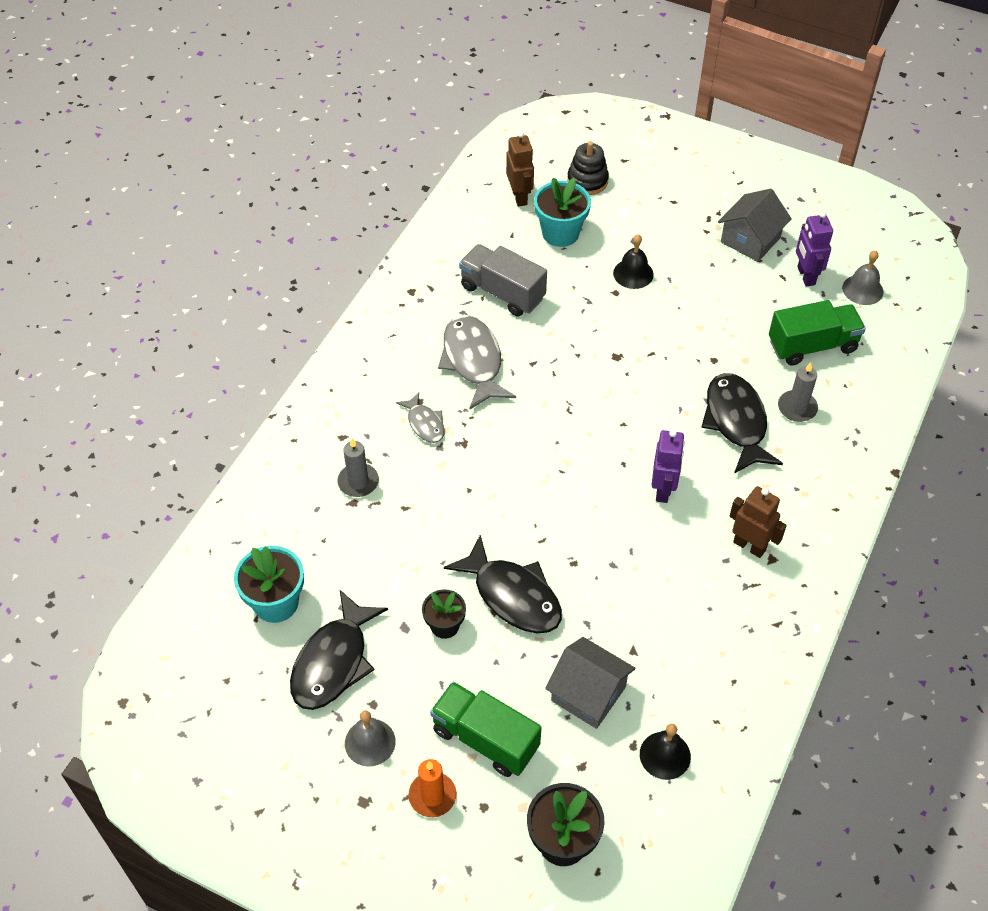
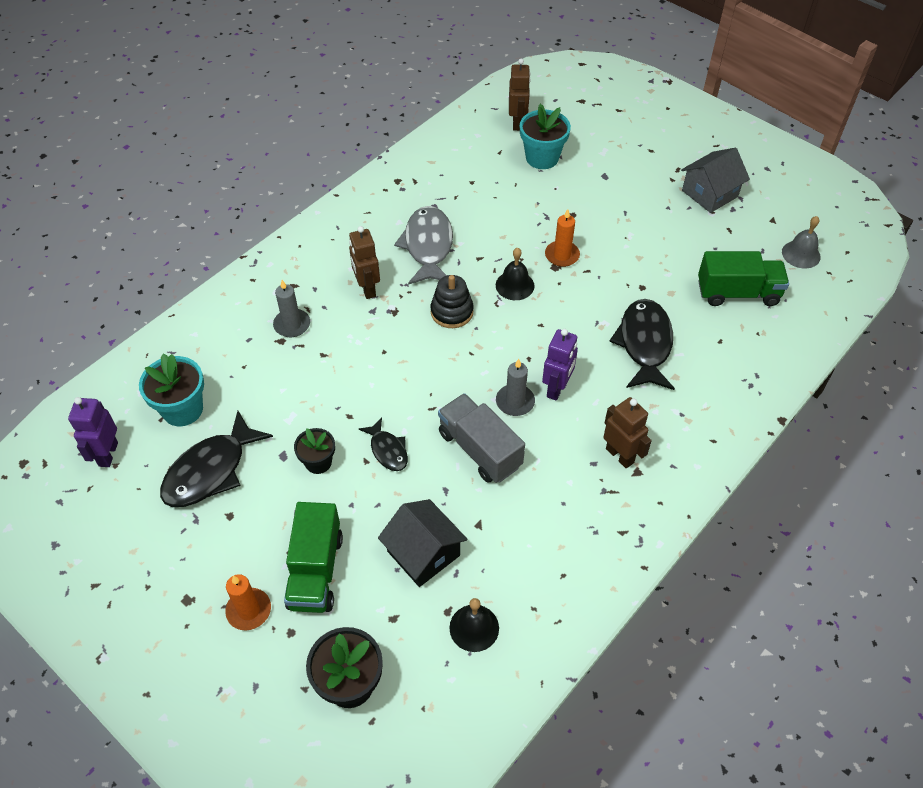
camera: 15 degrees right, 0 degrees up
(370, 742) = (213, 548): grey bell -> none
(424, 423) = (367, 289): grey fish -> brown robot
(485, 739) = (315, 571): green truck -> green truck turned 135 degrees counterclockwise
(502, 292) = (474, 196): grey truck -> grey truck (480, 449)
(512, 596) = (387, 450): black fish -> black fish, size x0.55
(587, 181) = (581, 121): black stacking toy -> black stacking toy (452, 312)
(588, 693) = (423, 553): grey house -> black house
(619, 342) = (562, 255): none -> orange candle
(633, 273) = (594, 202): black bell -> black bell (515, 285)
(797, 408) = (705, 343): grey candle -> grey candle (515, 402)
(805, 276) = (751, 233): purple robot -> purple robot (108, 454)

